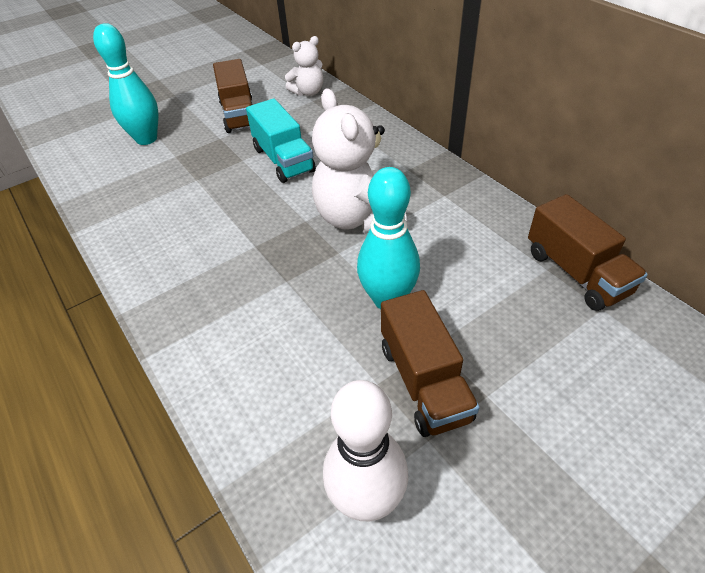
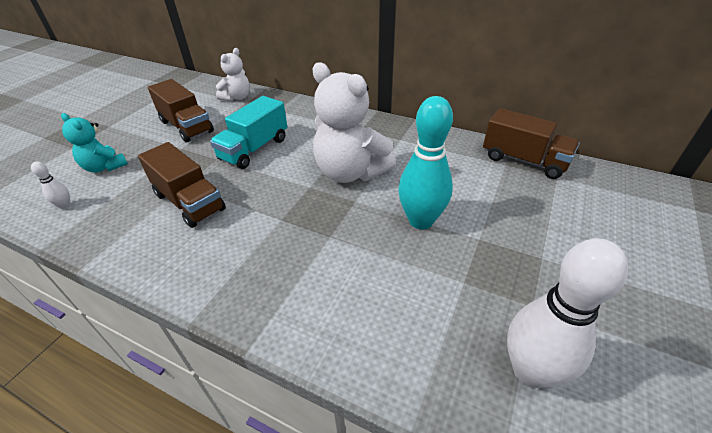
camera: 30 degrees left, 5 degrees down
(97, 168) = (65, 205): none -> white bowling pin
(146, 139) = (105, 167): turquoise bowling pin -> turquoise teddy bear
(283, 160) = (254, 149): turquoise truck -> turquoise truck turned 90 degrees clockwise
(424, 381) = (494, 266): brown truck -> brown truck (189, 202)

